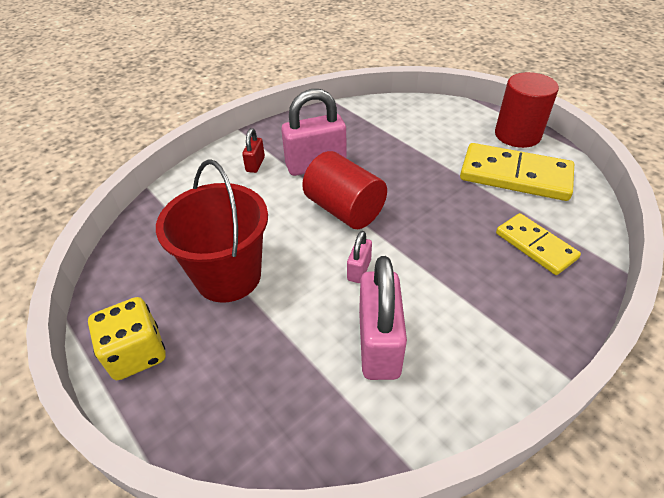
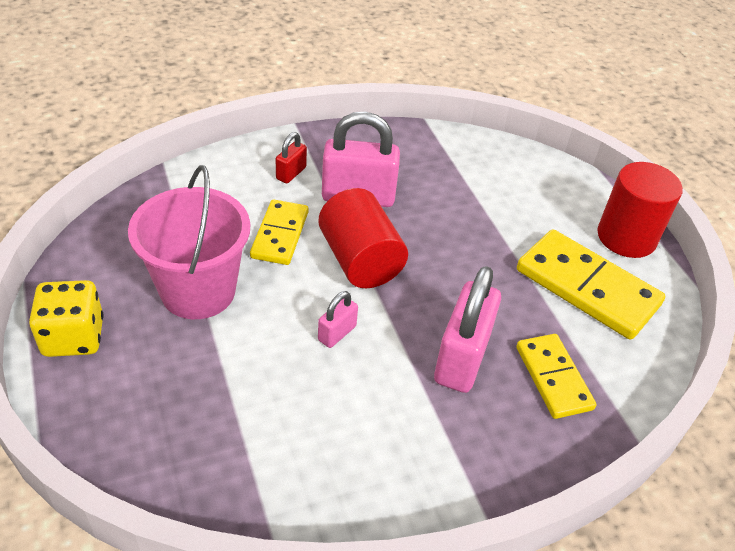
camera: 15 degrees right, 0 degrees up
(228, 276) = (198, 291): red bucket -> pink bucket
(272, 211) = (280, 235): none -> yellow domino
(379, 344) = (312, 418): pink padlock -> pink padlock (461, 358)

